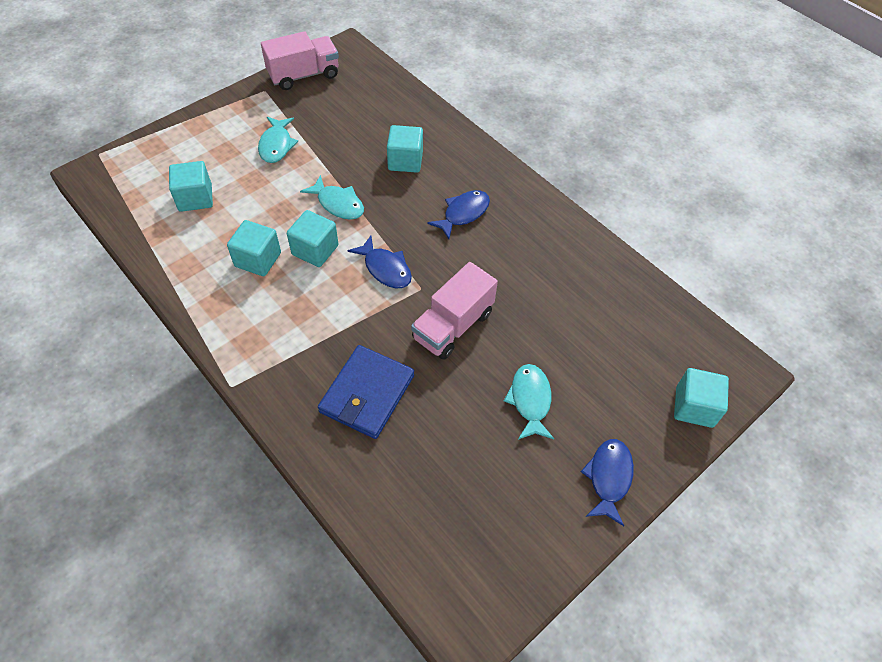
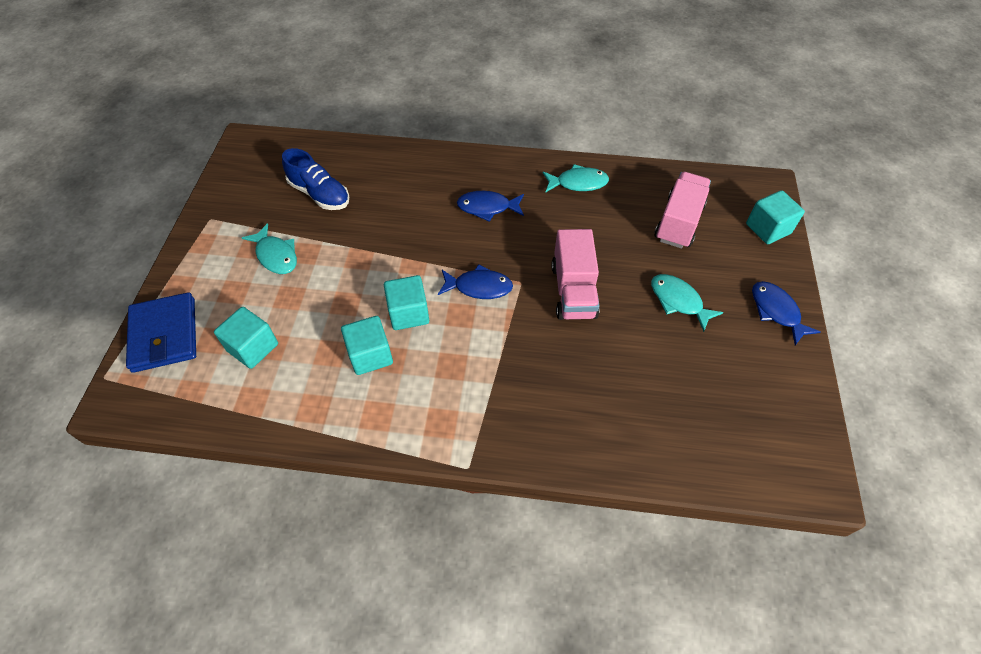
camera: 40 degrees left, 0 degrees up
(304, 75) = (232, 185): pink truck -> pink truck (678, 222)
(338, 204) = (385, 265): turquoise fish -> turquoise fish (578, 183)
(353, 120) = (320, 194): none -> blue shoe
(367, 394) = (573, 386): blue wallet -> blue wallet (164, 334)
(405, 161) = (399, 198): turquoise cube -> none
(463, 213) = (487, 207): blue fish -> blue fish turned 90 degrees counterclockwise

